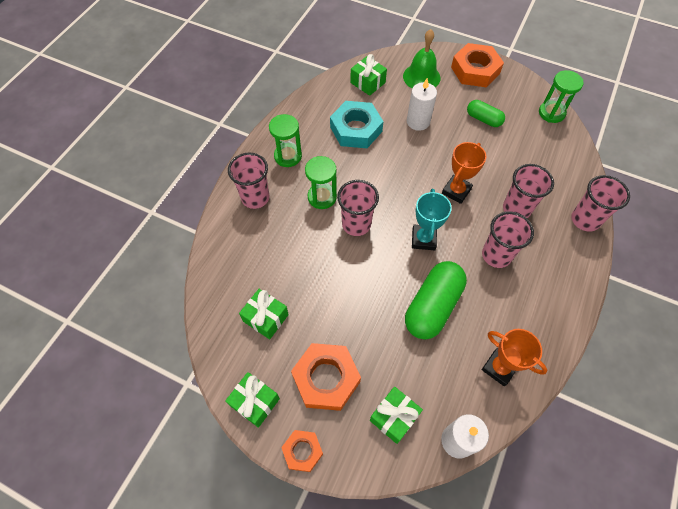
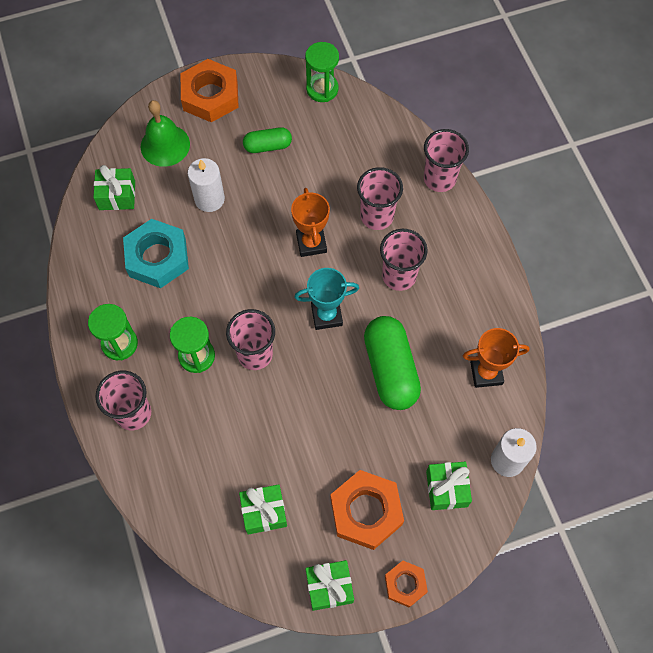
camera: 45 degrees left, 5 degrees up
(423, 239) = (326, 315): turquoise trophy -> turquoise trophy turned 60 degrees counterclockwise

